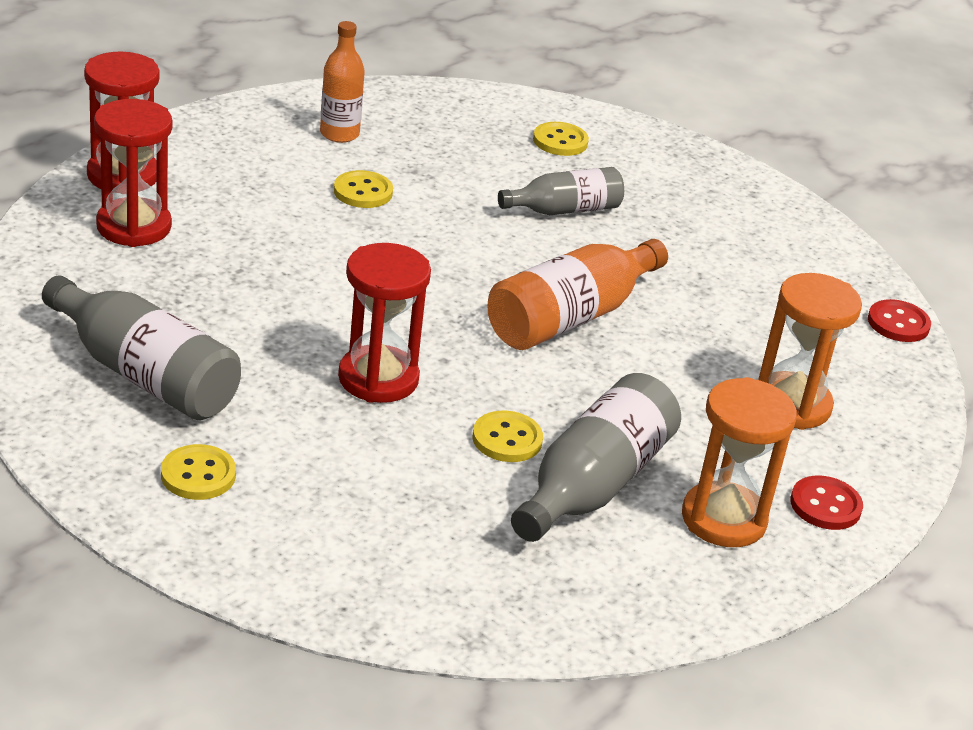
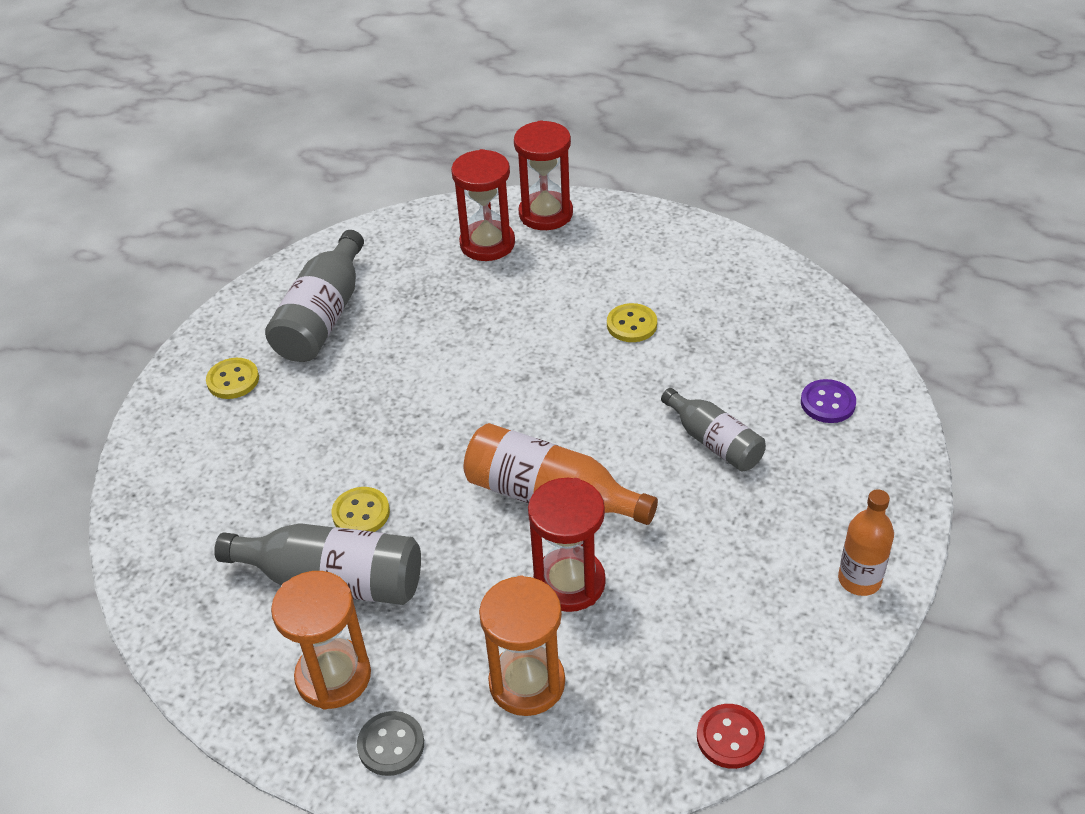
camera: 75 degrees right, 10 degrees up
(339, 134) = (704, 282): orange bottle -> orange bottle (859, 580)
(378, 378) = (391, 421): red hourglass -> red hourglass (569, 583)
(560, 141) = (827, 403): yellow button -> purple button
(825, 505) = (391, 745): red button -> grey button

